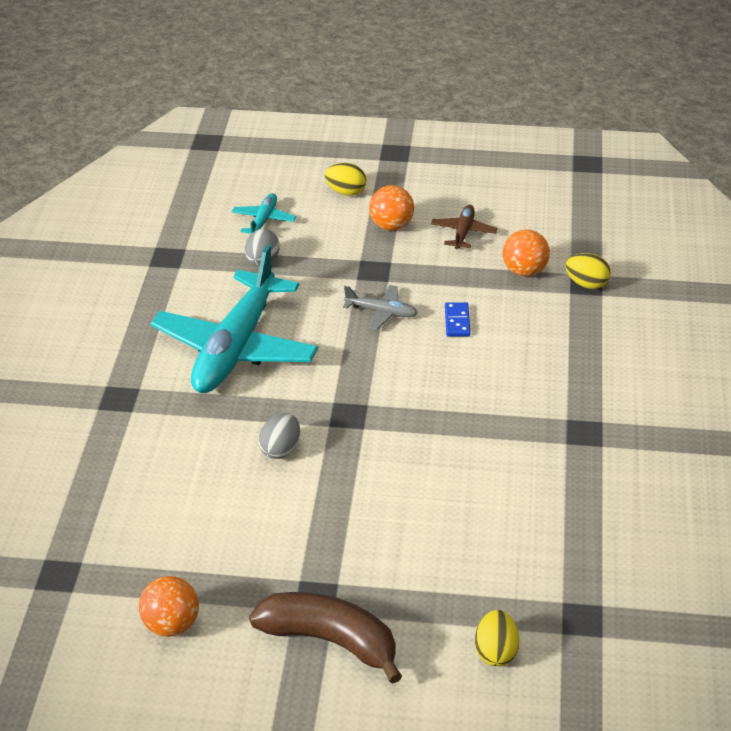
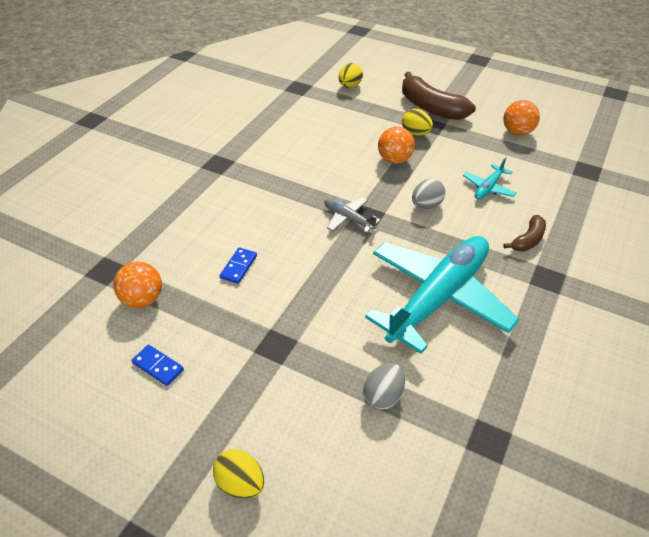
camera: 160 degrees left, 5 degrees up
(144, 437) = (528, 240): none -> brown banana
(263, 220) = (361, 465): turquoise plane -> turquoise plane (488, 188)
(382, 312) = (295, 295): grey plane -> grey plane (348, 219)
(391, 226) = (223, 402): orange ball -> orange ball (394, 160)
(463, 232) = (158, 366): brown plane -> blue domino
(586, 284) = (105, 270): yellow egg -> yellow egg (415, 133)

